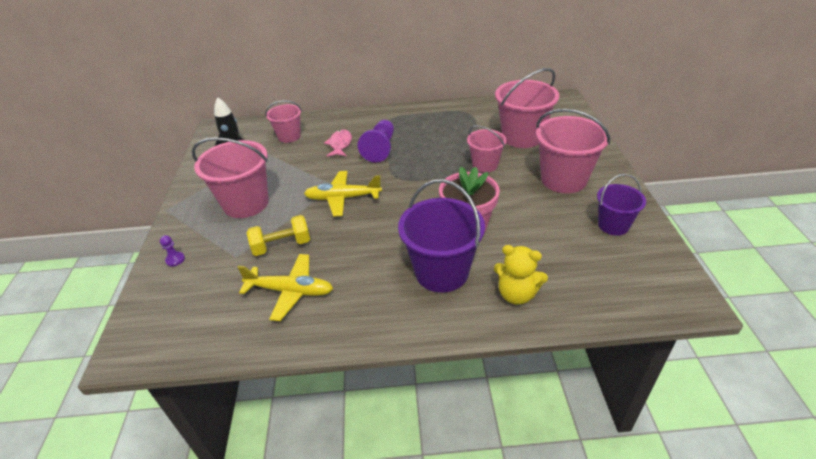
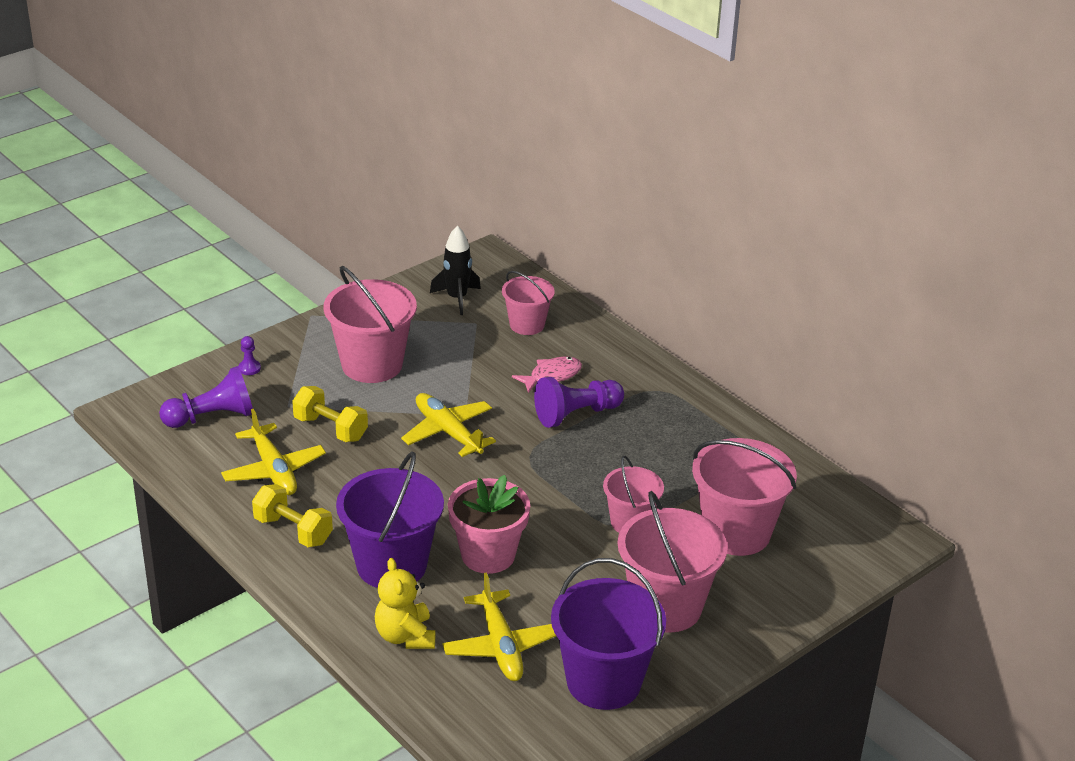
camera: 50 degrees right, 5 degrees down
(198, 301) = (212, 417): none -> purple pawn
(363, 307) = (293, 531): none -> yellow dumbbell
(555, 254) = (500, 646): none -> yellow plane
(613, 225) = (603, 682): purple bucket -> purple bucket, size x1.68

